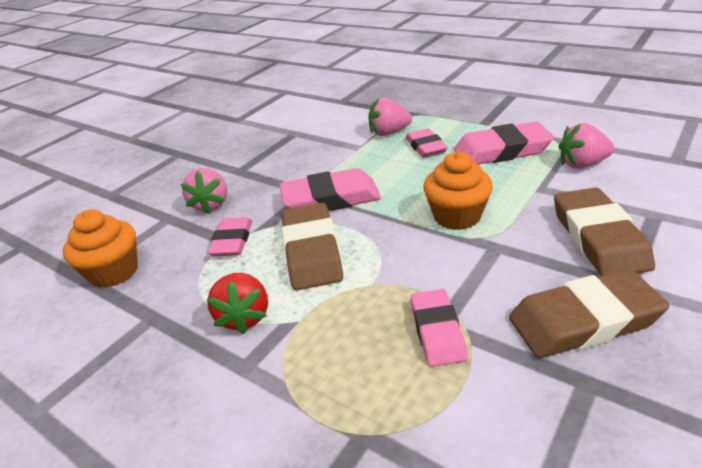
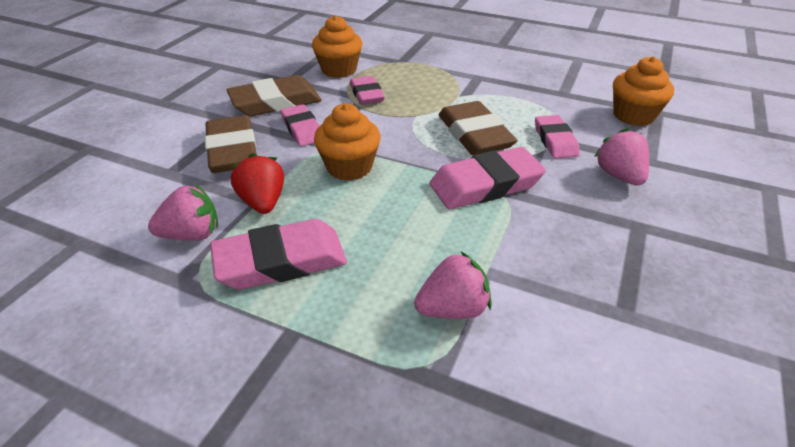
camera: 165 degrees right, 5 degrees up
(244, 317) = (497, 95): red strawberry -> red strawberry (263, 202)
(425, 147) = (387, 271): pink eraser -> pink eraser (302, 129)
(493, 411) = (339, 70): none -> orange cupcake

